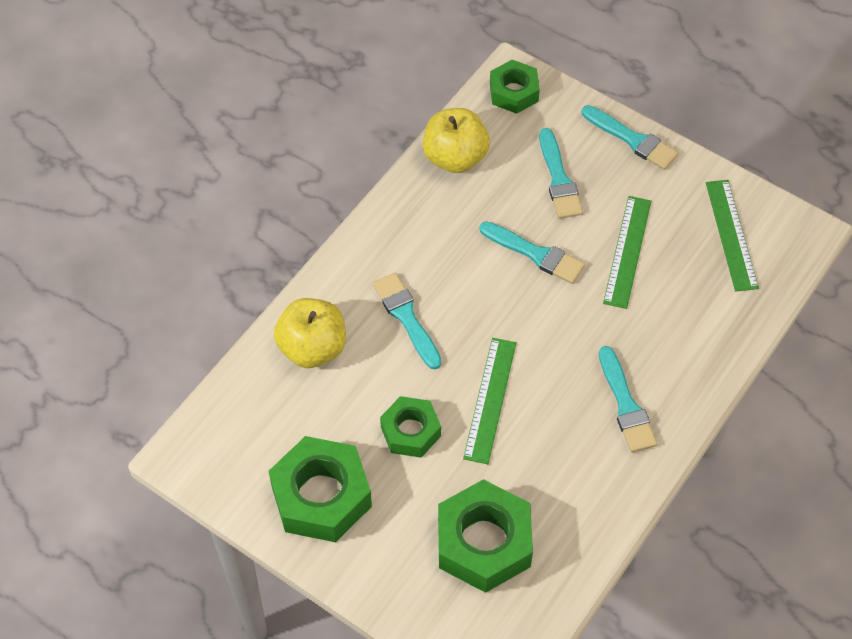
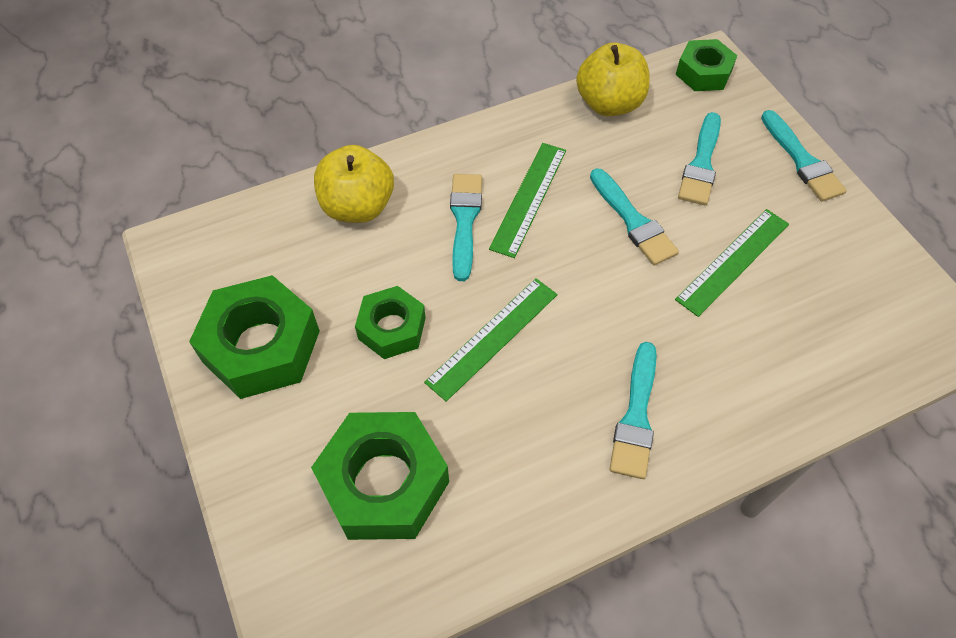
camera: 30 degrees right, 0 degrees up
(731, 234) = (863, 296): green ruler -> green ruler (528, 198)

